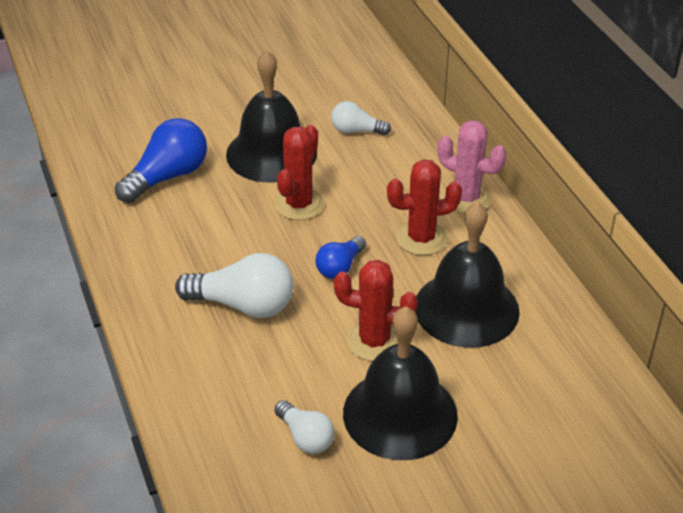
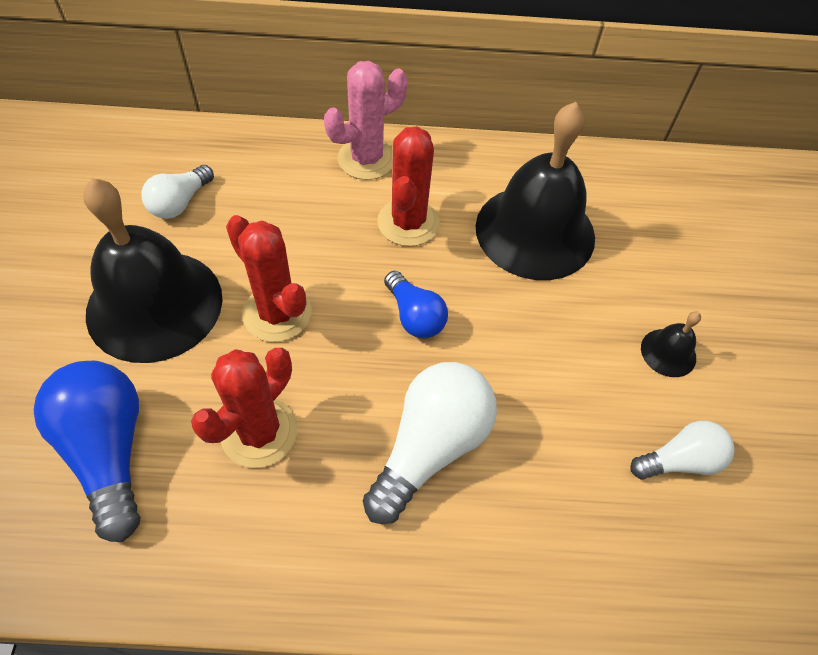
camera: 70 degrees left, 15 degrees up
(374, 341) = (551, 332): red cactus -> red cactus (259, 432)
(400, 414) = (668, 352): black bell -> black bell, size x0.42

